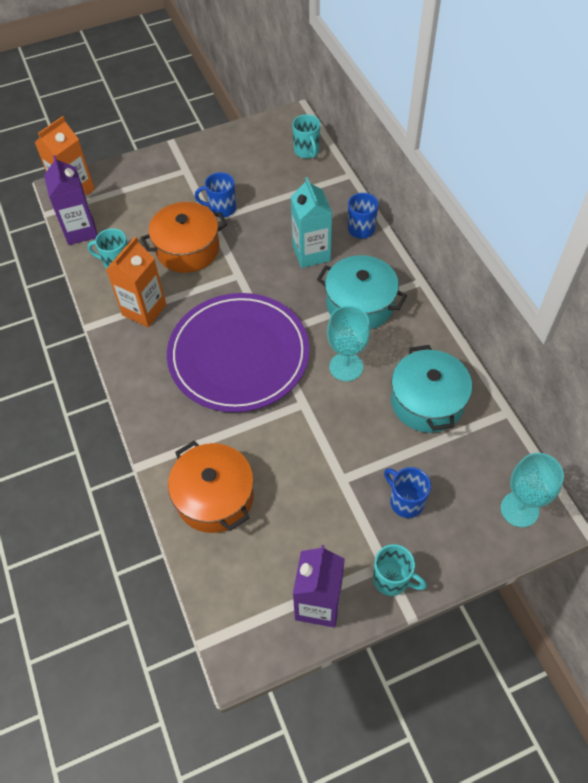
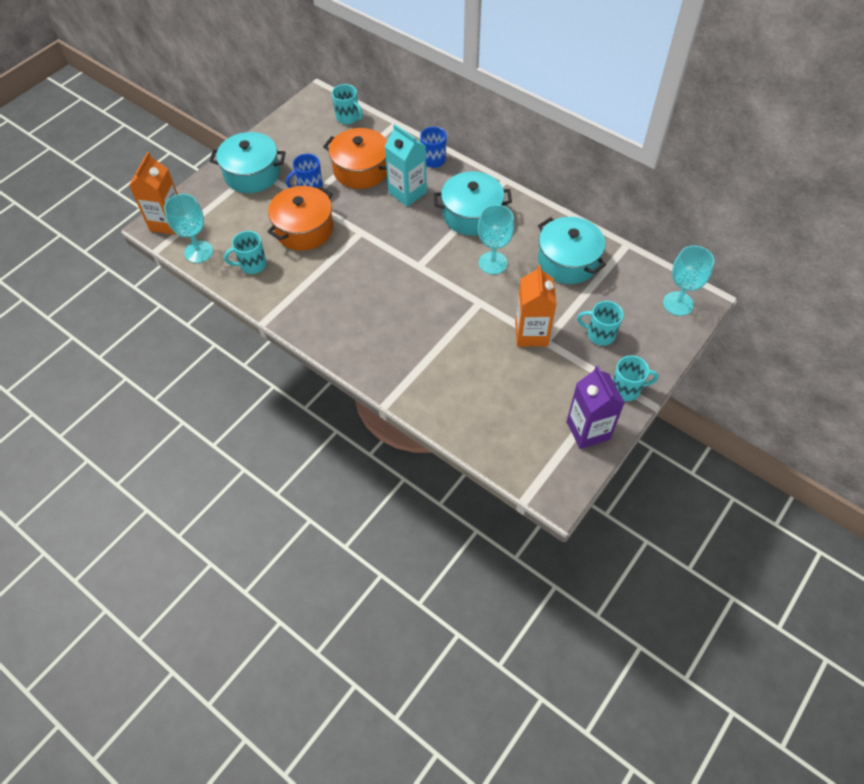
camera: 30 degrees left, 0 degrees up
(80, 231) = (198, 252): purple carton -> turquoise goblet
(144, 310) = (302, 289): orange carton -> orange carton (531, 333)
(179, 173) = (252, 174): none -> turquoise pot
(214, 497) = (461, 397): orange pot -> orange pot (361, 170)
(238, 355) = (405, 290): purple plate -> none
(405, 501) = (600, 334): blue mug -> turquoise mug

